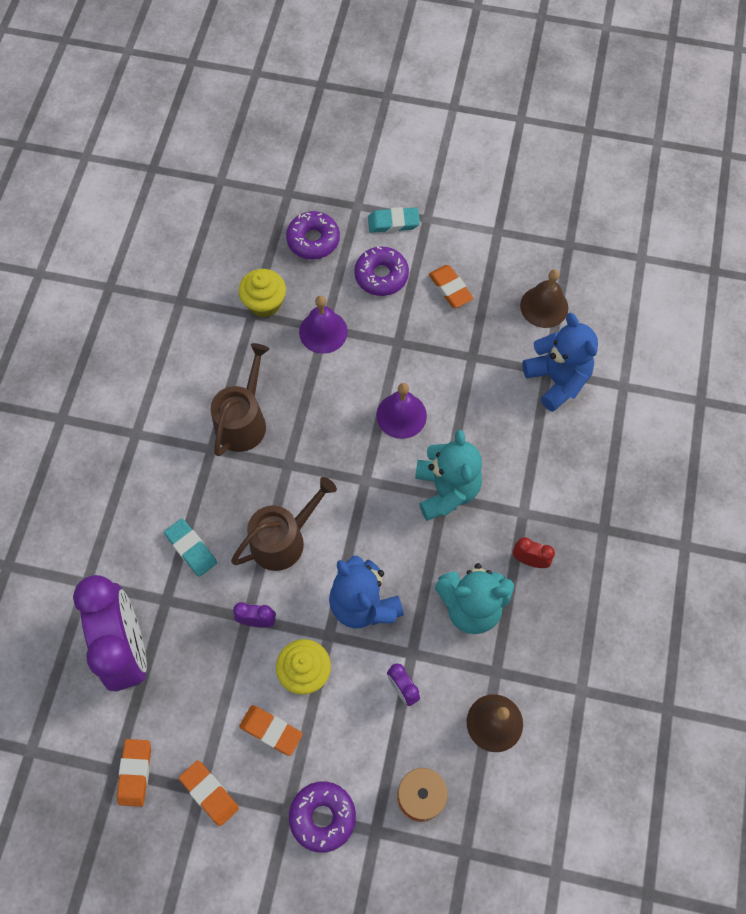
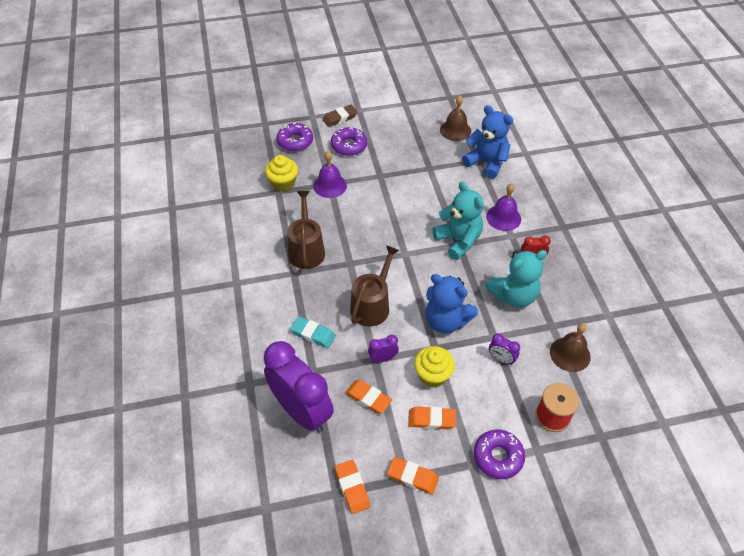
camera: 25 degrees left, 15 degrees down
(393, 223) = (340, 118): turquoise eraser -> brown eraser
(401, 415) = (406, 212): purple bell -> purple bell (503, 217)
(450, 288) = (395, 139): orange eraser -> orange eraser (368, 398)

